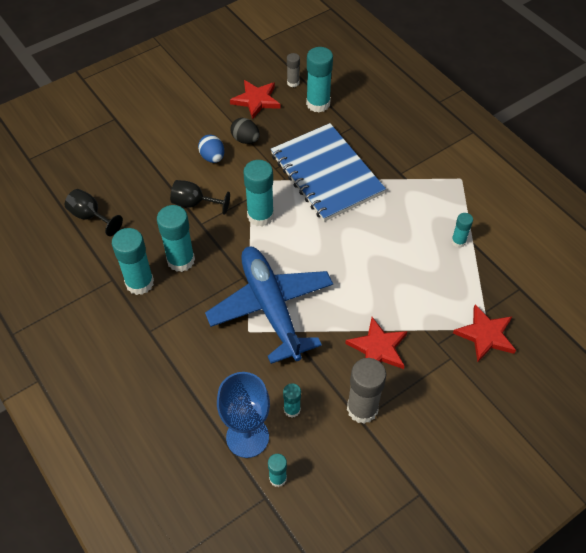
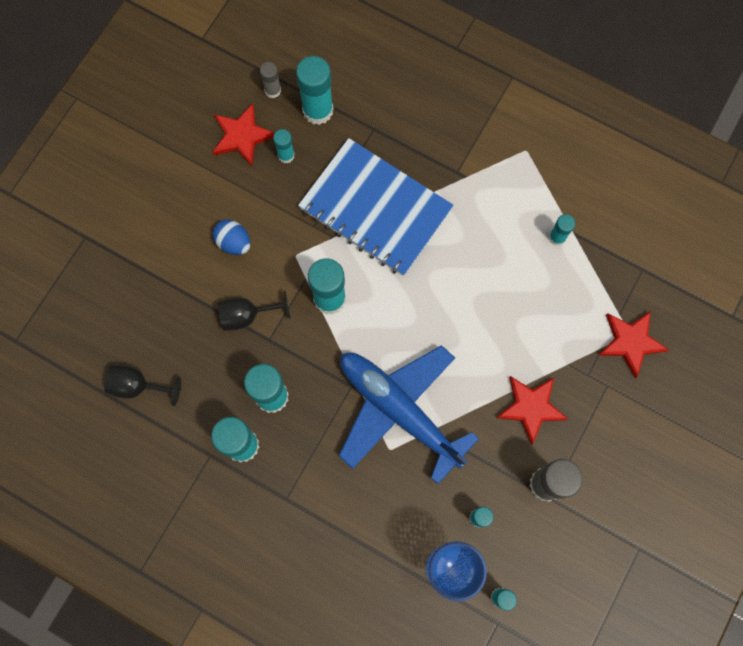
camera: 25 degrees left, 20 degrees up
(245, 140) = (259, 200): black egg -> none
(280, 121) = (286, 155): none -> turquoise glue stick

